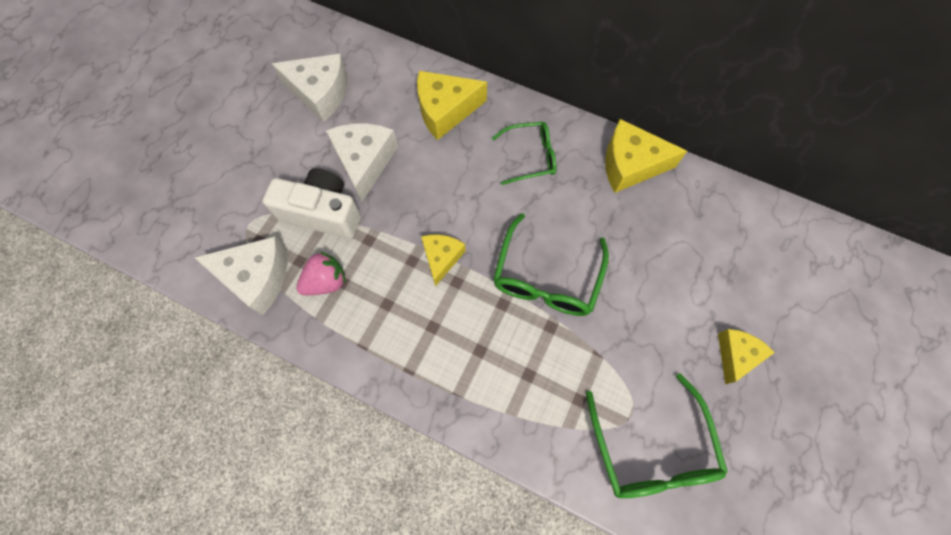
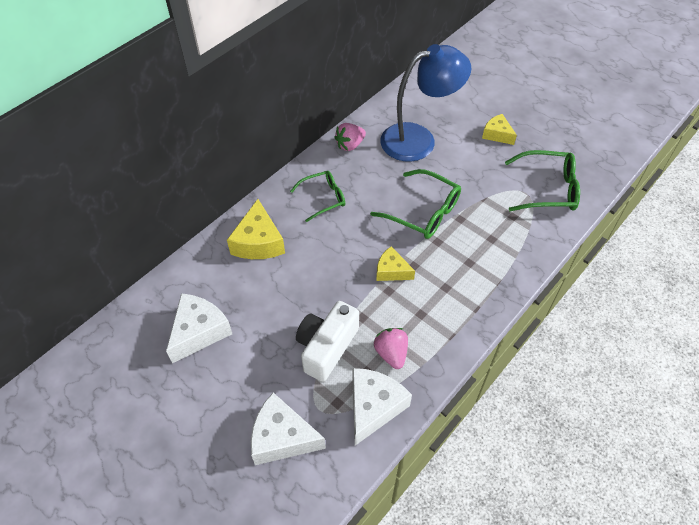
camera: 75 degrees left, 15 degrees down
(364, 162) = (287, 308): white cheese -> white cheese (282, 437)
(530, 157) = (323, 198): green glasses -> green glasses turned 60 degrees clockwise
(630, 165) = (350, 145): yellow cheese -> pink strawberry
(677, 246) = (419, 139): none -> blue lamp

